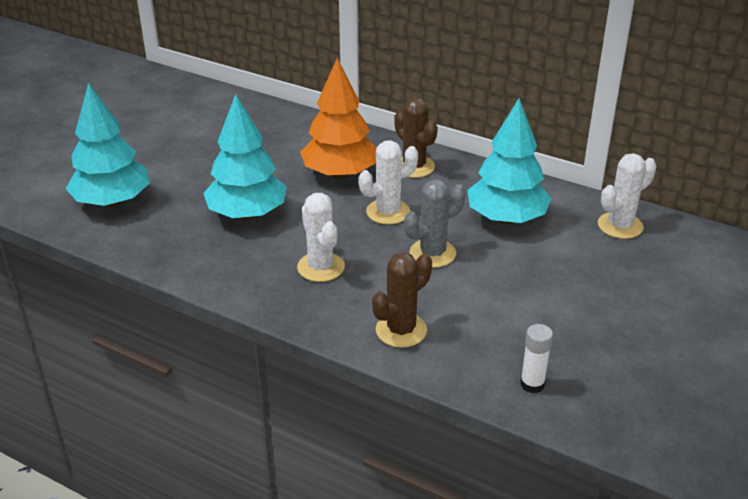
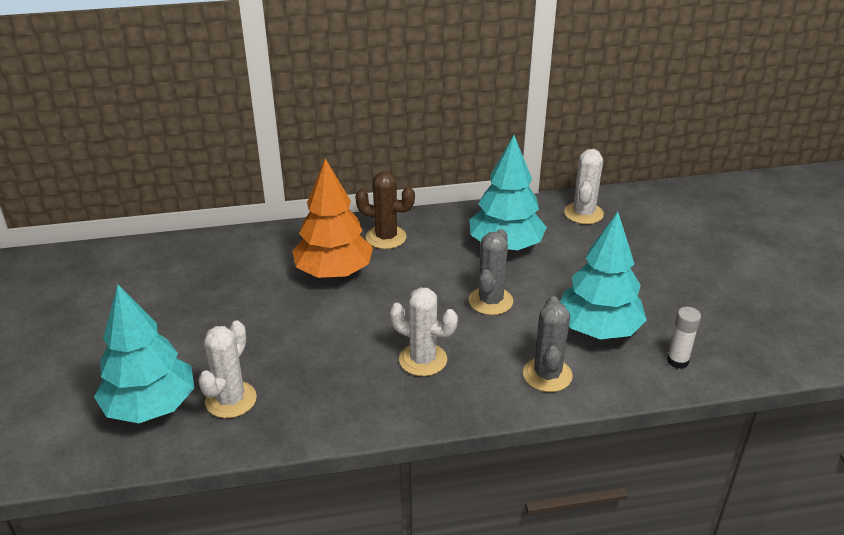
camera: 40 degrees left, 0 degrees up
(247, 214) = (300, 348): turquoise tree -> turquoise tree (598, 329)
(388, 212) = (414, 285): white cactus -> white cactus (231, 400)
(401, 330) = (547, 375): brown cactus -> grey cactus

